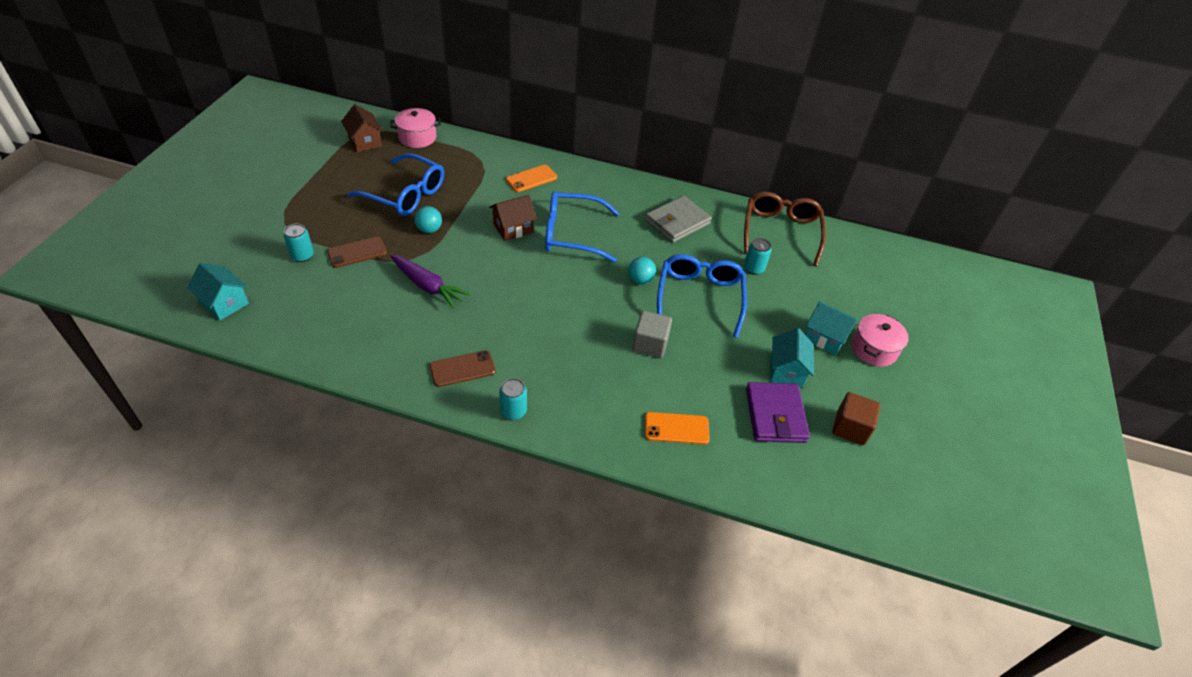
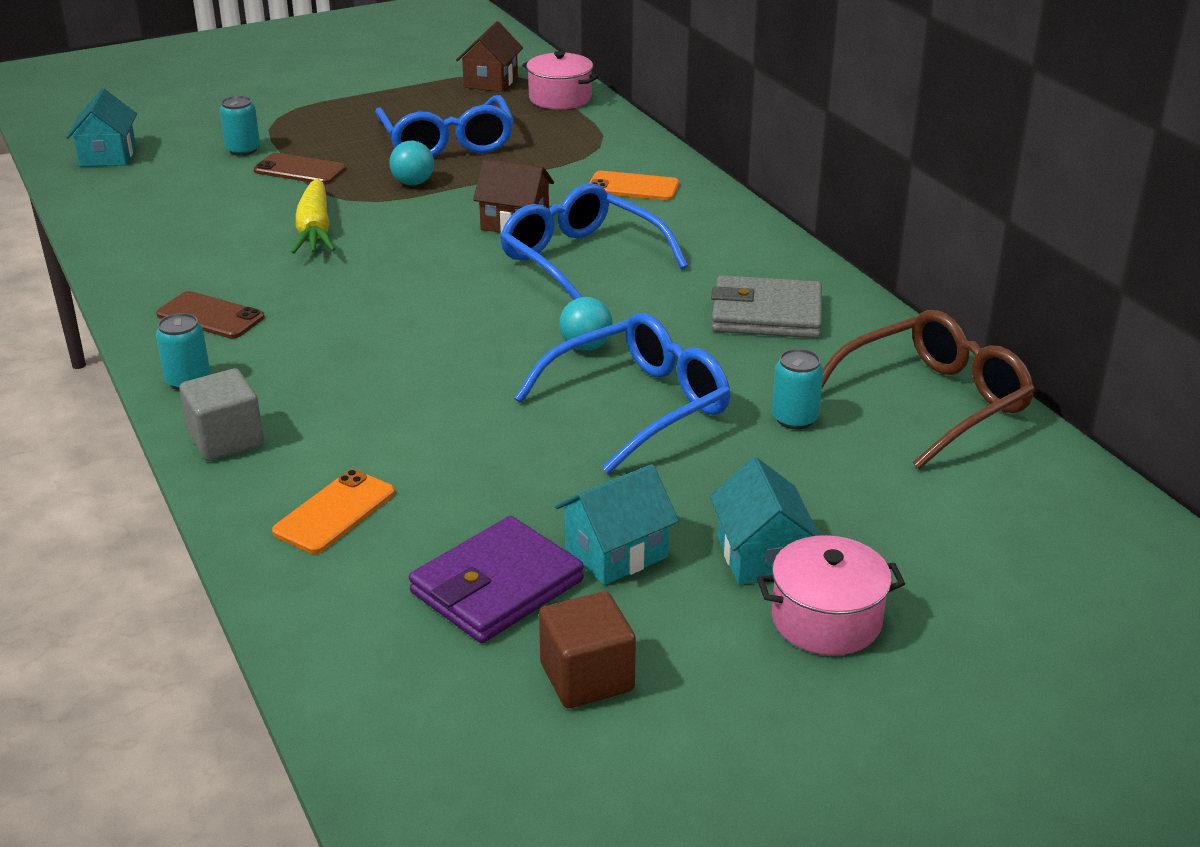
camera: 50 degrees right, 15 degrees down
(428, 286) = (315, 230): purple carrot -> yellow carrot
(650, 344) = (468, 414): grey cube -> grey cube (226, 440)
(676, 428) = (334, 512): orange phone -> orange phone turned 75 degrees clockwise

